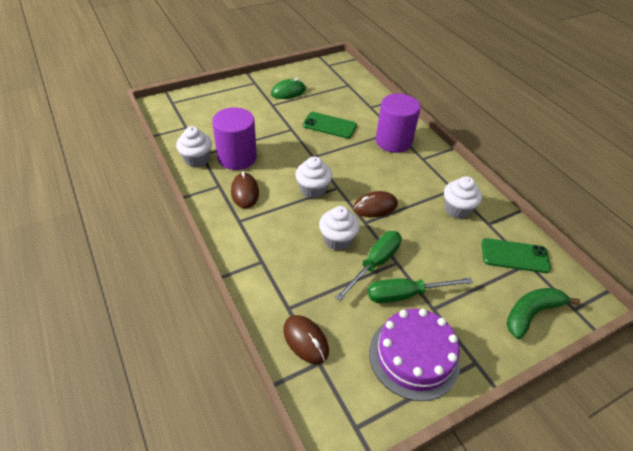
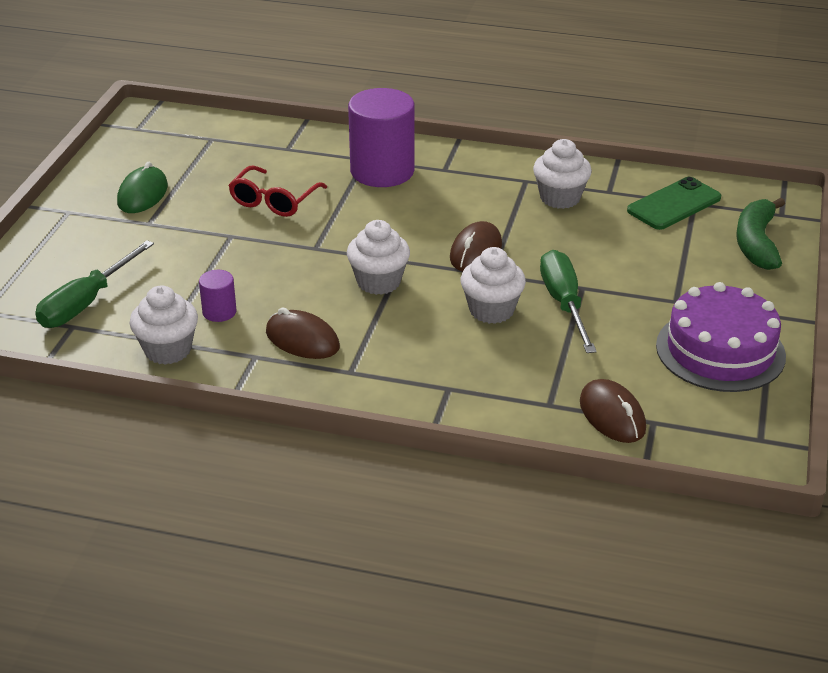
camera: 45 degrees left, 10 degrees down
(237, 157) = (219, 312): purple cylinder -> purple cylinder, size x0.46
(305, 340) = (612, 415): brown mouse -> brown mouse turned 60 degrees clockwise
(329, 125) = (274, 201): green phone -> red glasses
(405, 294) = (635, 308): green screwdriver -> green screwdriver (86, 303)

